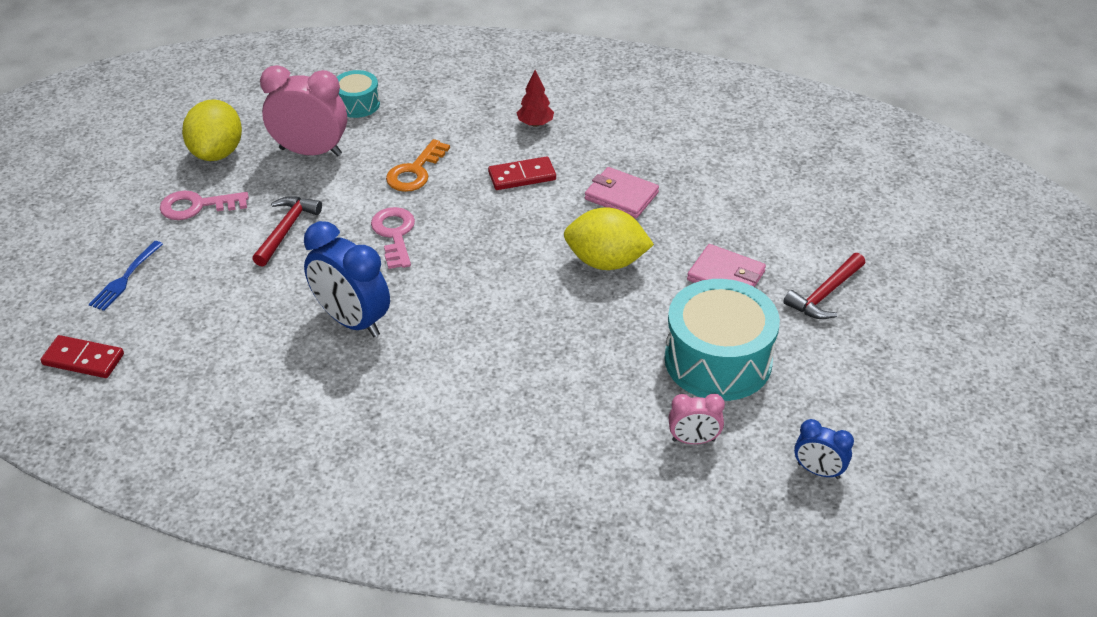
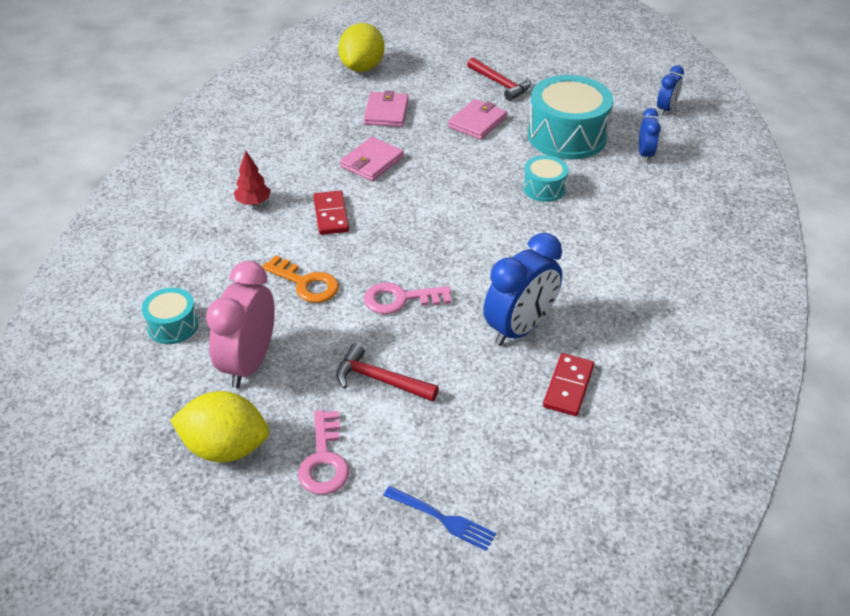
camera: 85 degrees left, 0 degrees up
(83, 359) = (573, 544): red domino -> red domino (568, 387)
(598, 338) = (544, 188): none -> turquoise drum
(606, 262) = (455, 177): yellow lemon -> yellow lemon (362, 67)
(693, 440) = (645, 154): pink clock -> blue clock
(725, 198) = (386, 112): none -> pink wallet

